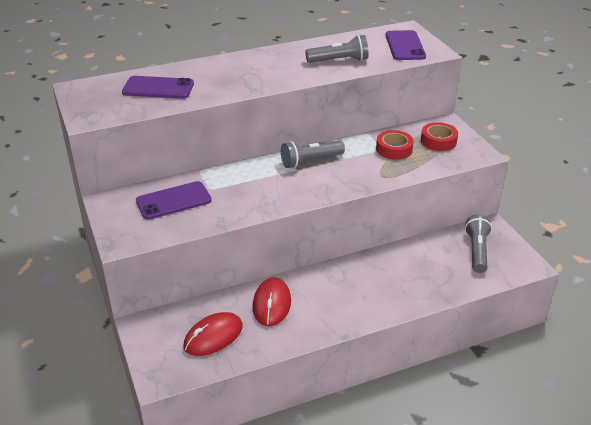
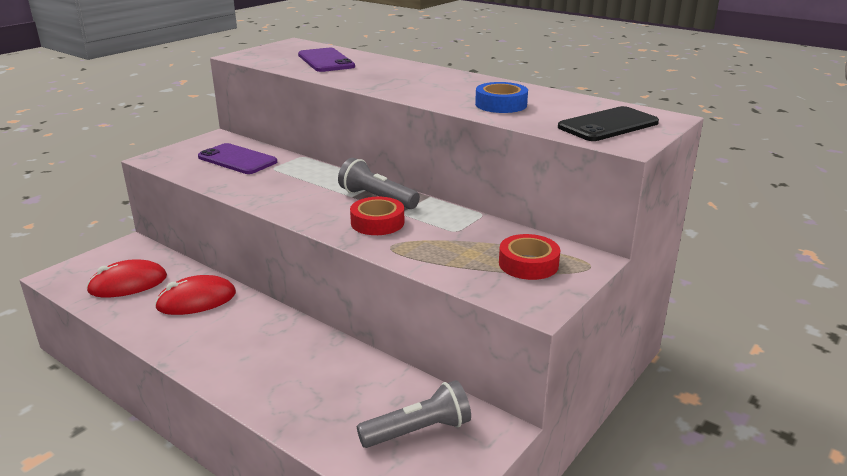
camera: 60 degrees right, 10 degrees down
(213, 336) = (128, 284): red mouse -> red mouse turned 45 degrees counterclockwise
(339, 61) = (501, 104): grey flashlight -> blue tape
(394, 149) = (465, 239): red tape -> red tape (377, 222)
(405, 46) = (608, 125): purple phone -> black phone

